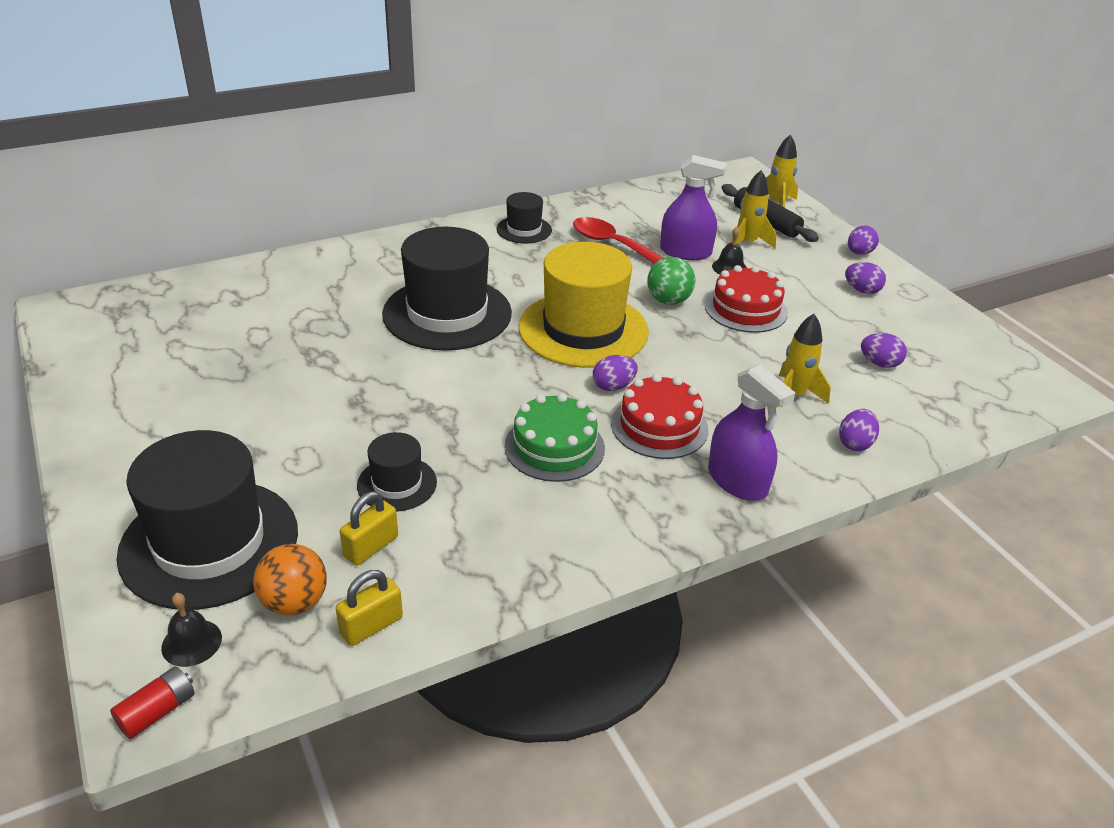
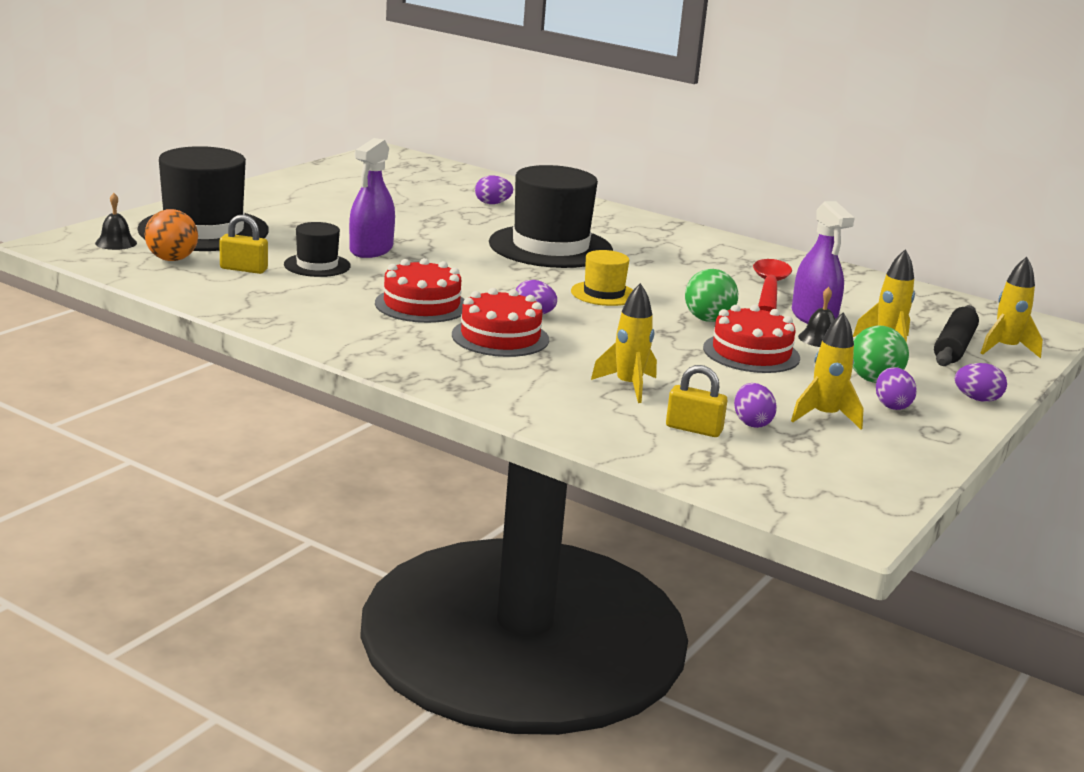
camera: 60 degrees right, 15 degrees down
(157, 711) = (57, 246): red battery -> none
(371, 626) = (169, 281): yellow padlock -> yellow padlock (694, 429)
(524, 230) = (731, 252): black hat -> none
(554, 447) = (421, 305): green cake -> red cake
(583, 329) = (603, 294): yellow hat -> yellow hat, size x0.49
(737, 481) = (462, 374): purple spray bottle -> purple spray bottle (371, 250)
(815, 278) = (874, 380): none -> green ball
(855, 443) = (586, 419): purple egg -> purple egg (492, 203)
(875, 326) = (825, 417): none -> yellow rocket

